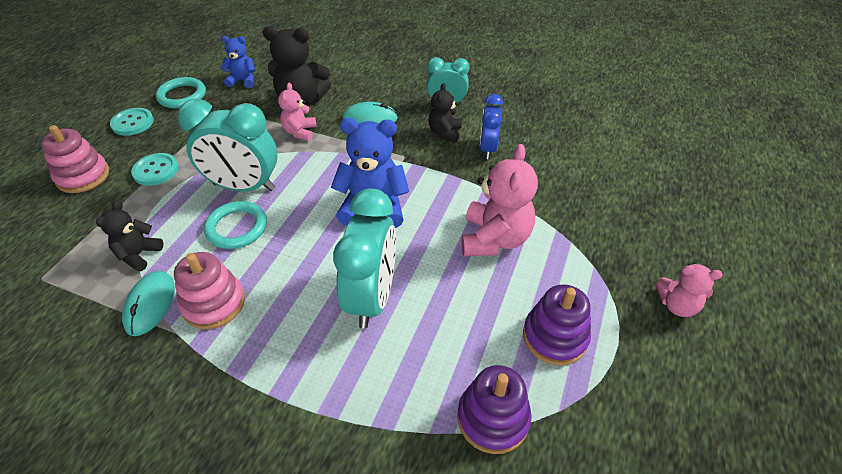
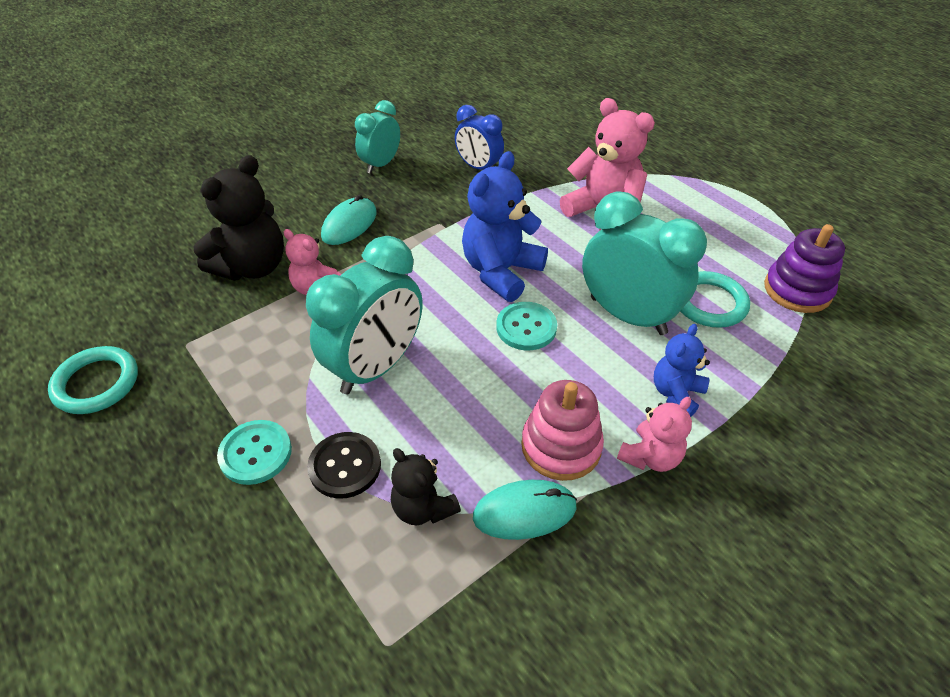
camera: 60 degrees left, 0 degrees up
(83, 176) = (180, 553): pink stacking toy -> none
(132, 123) = (101, 460): turquoise button -> turquoise button (526, 327)
(150, 304) = (524, 512): turquoise mouse -> turquoise mouse turned 45 degrees counterclockwise
(159, 208) = (345, 466): none -> black button
(237, 228) = (447, 393): turquoise ring -> turquoise ring (709, 303)
(243, 80) = (138, 308): blue teddy bear -> blue teddy bear (676, 394)
(444, 133) = (428, 184): black teddy bear -> none
(554, 337) = (732, 225): purple stacking toy -> none
(677, 305) = (732, 156): pink teddy bear -> pink teddy bear (650, 457)

